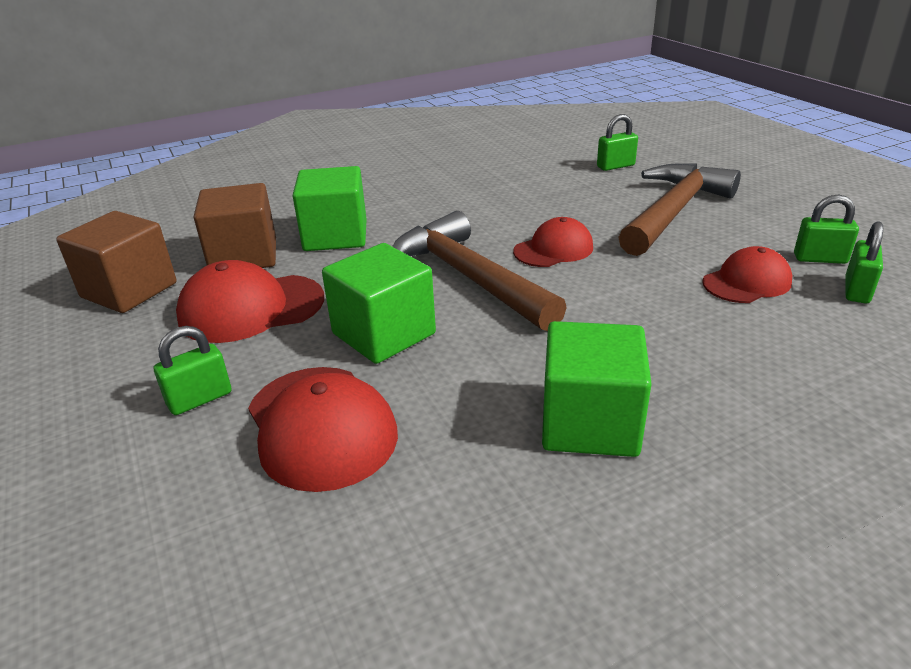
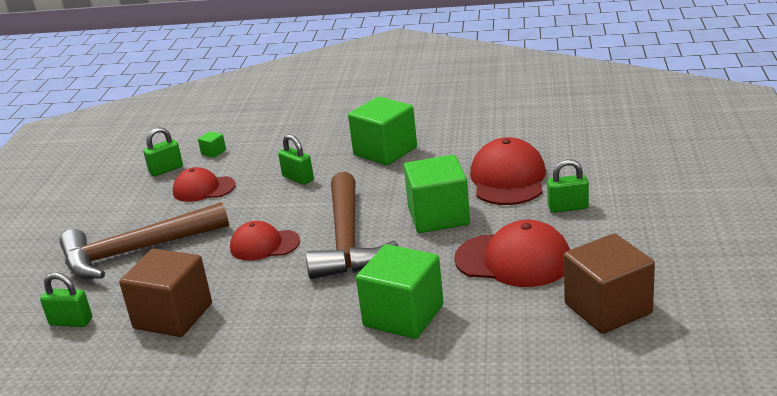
camera: 145 degrees left, 5 degrees down
(244, 256) = (496, 317): brown cube -> brown cube (173, 316)
(820, 259) = (140, 190): green padlock -> green padlock (298, 178)
(859, 335) = (213, 152): none -> green cube

